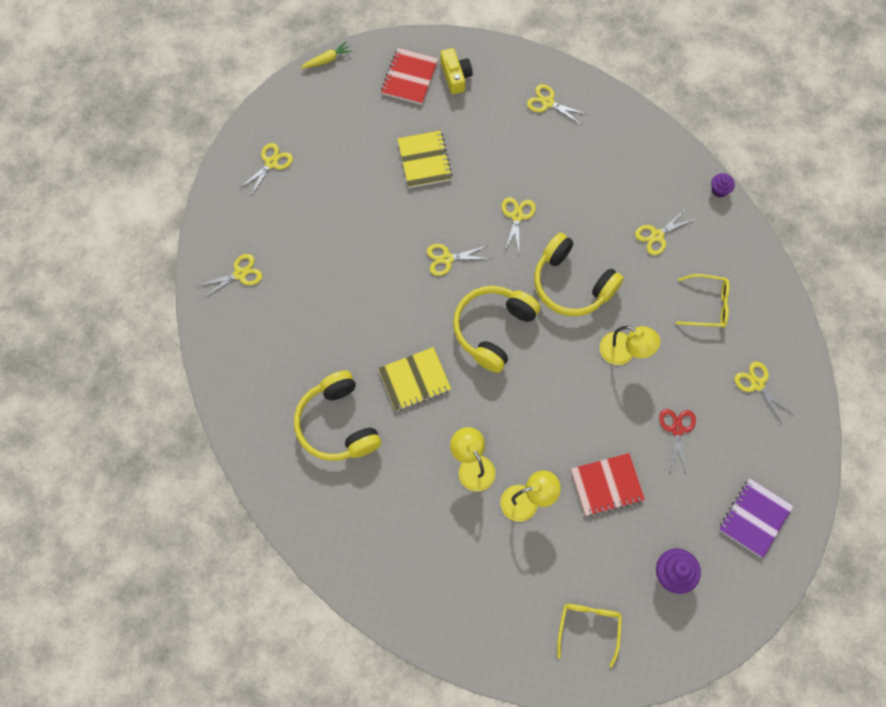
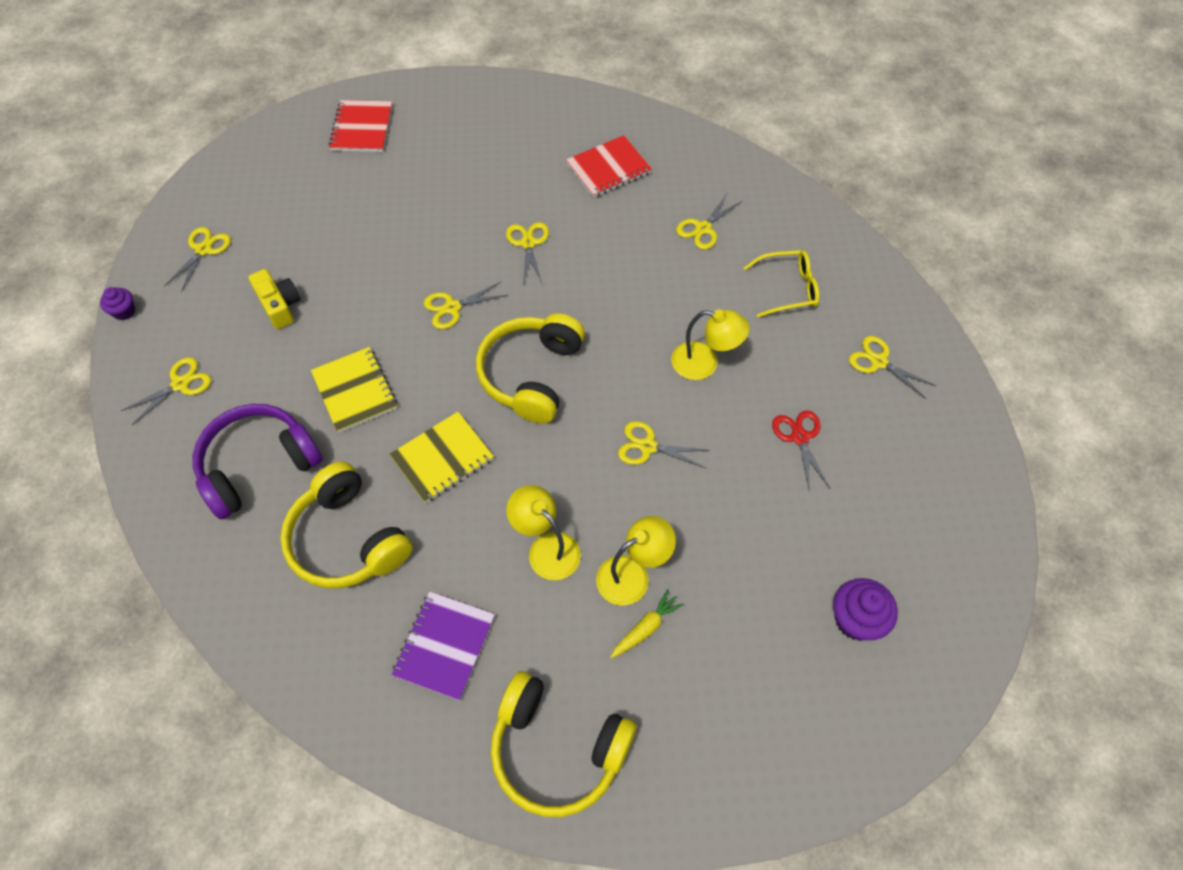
camera: 15 degrees left, 10 degrees down
(285, 352) = (258, 465): none -> purple headphones
(327, 59) = (257, 129): yellow carrot -> yellow carrot (645, 628)
(424, 160) = (399, 208): yellow notebook -> yellow notebook (355, 391)
(455, 76) = (417, 116): yellow camera -> yellow camera (279, 305)
(547, 102) = (533, 121): yellow scissors -> yellow scissors (647, 446)
(572, 284) = (616, 301): yellow headphones -> yellow headphones (557, 749)
(589, 627) = (766, 724): yellow glasses -> none
(607, 485) = (732, 527): red notebook -> red notebook (608, 168)
(719, 190) = (759, 168): purple cupcake -> purple cupcake (124, 311)
(754, 518) = (935, 520): purple notebook -> purple notebook (444, 646)

